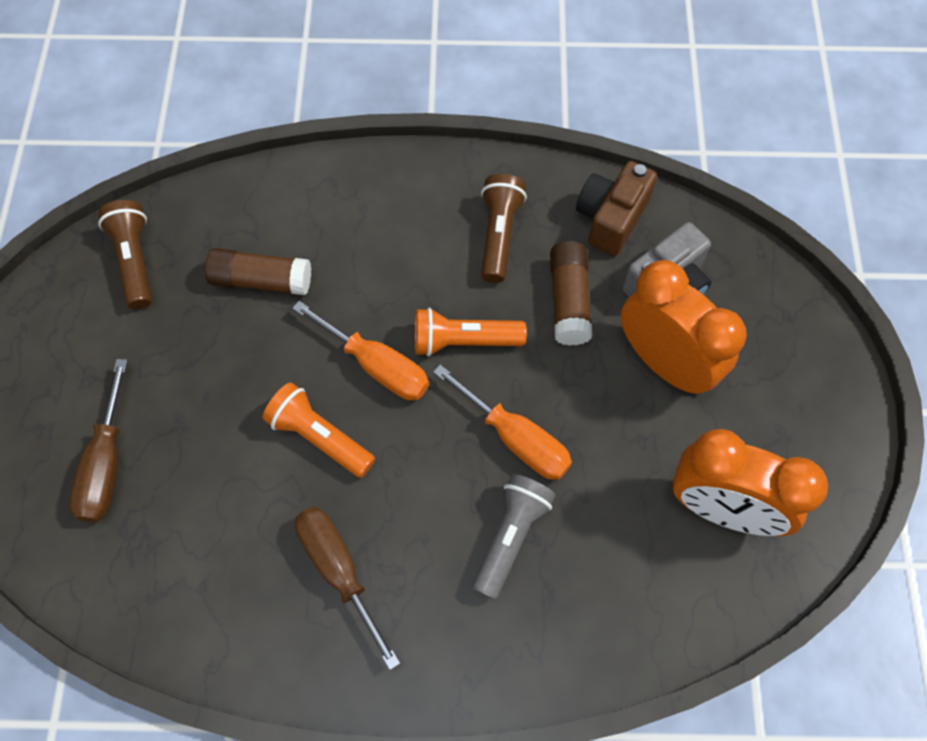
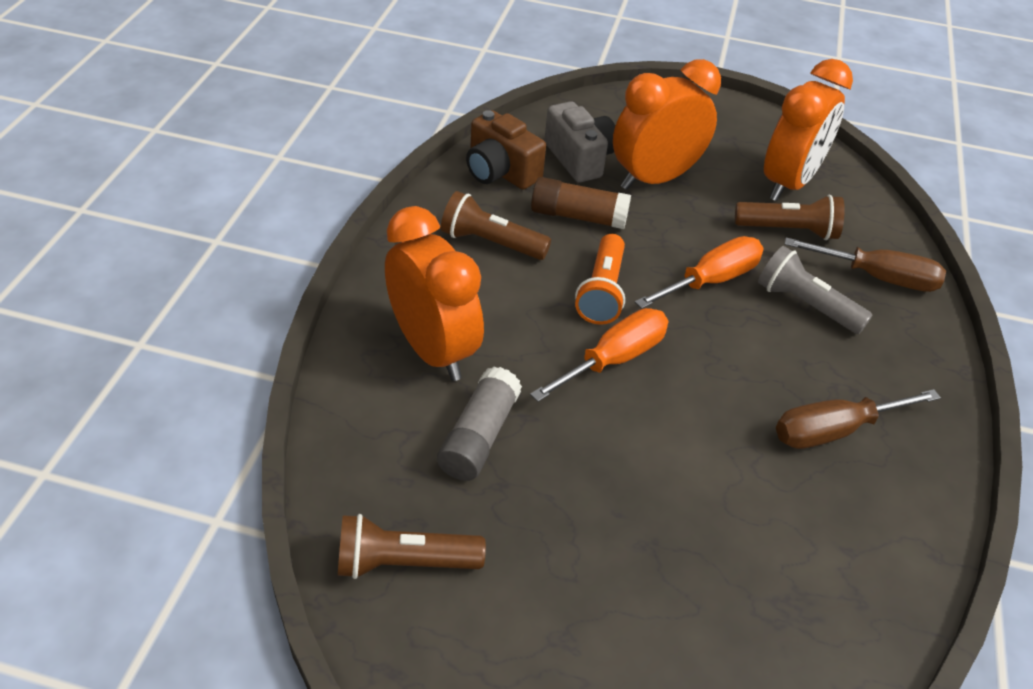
camera: 80 degrees left, 20 degrees down
(106, 464) = (690, 630): brown screwdriver -> brown screwdriver (878, 278)
(261, 280) = (479, 436): brown glue stick -> grey glue stick
(319, 437) = (686, 420): orange flashlight -> none
(346, 225) = (433, 350): none -> orange clock
(631, 513) = (789, 230): none -> brown flashlight

